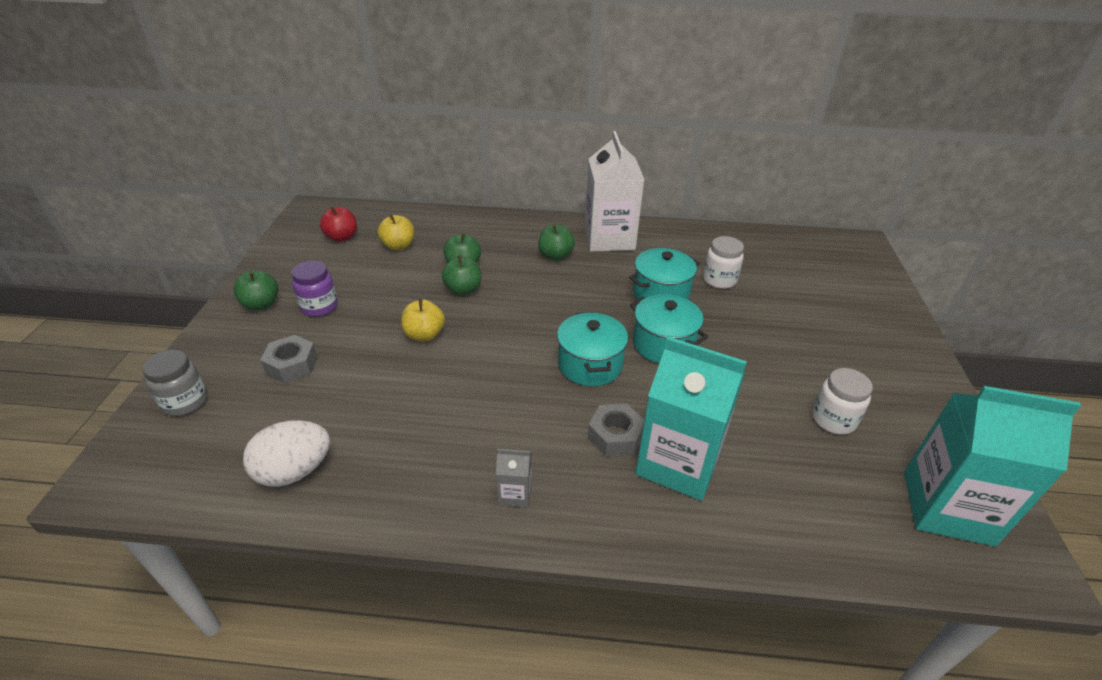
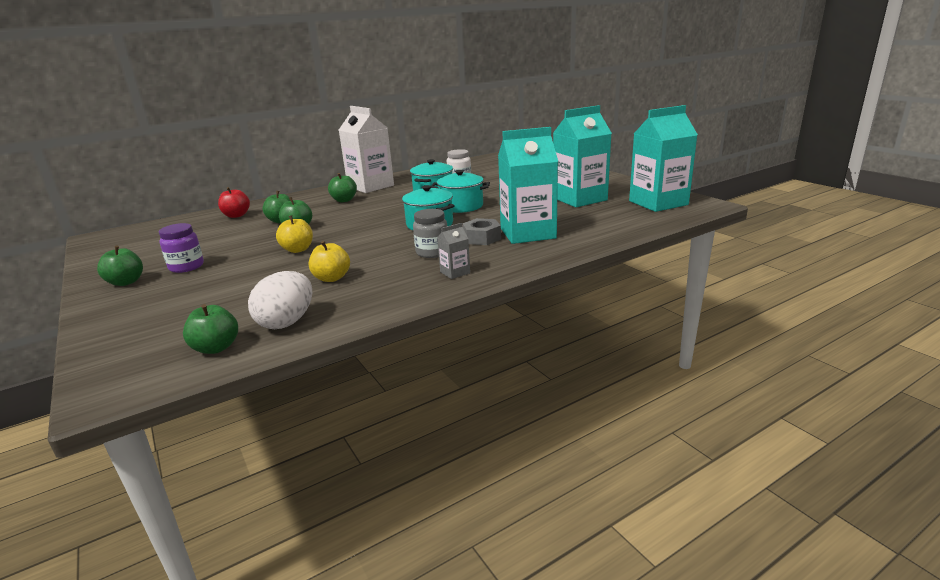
camera: 35 degrees left, 15 degrees down
(185, 402) = (129, 337): grey jar -> grey jar (432, 252)
(214, 472) = (216, 348): none -> green apple
(292, 365) = (206, 292): grey nut -> none
(342, 237) = (153, 239): red apple -> red apple (236, 215)
(398, 246) = (213, 228): yellow apple -> yellow apple (332, 278)
(833, 419) = (579, 199): white jar -> turquoise carton

